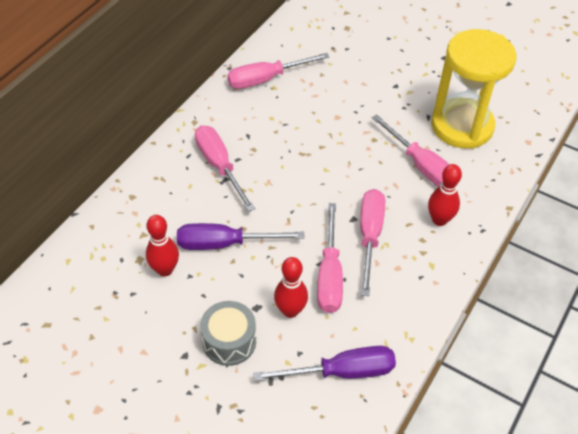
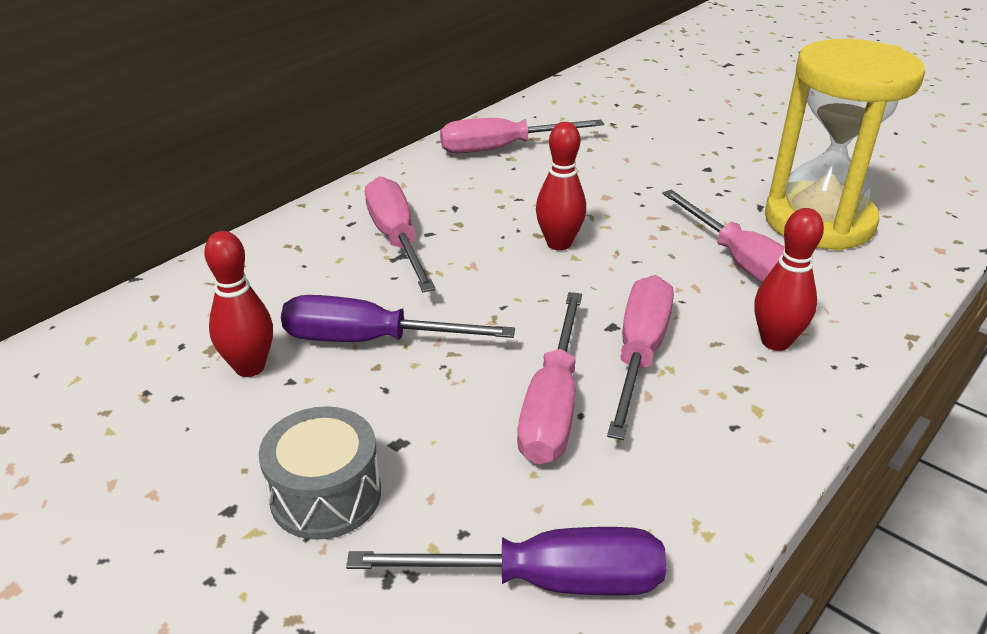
camera: 10 degrees right, 15 degrees down
(290, 310) = (462, 455): red bowling pin -> red bowling pin (559, 243)

